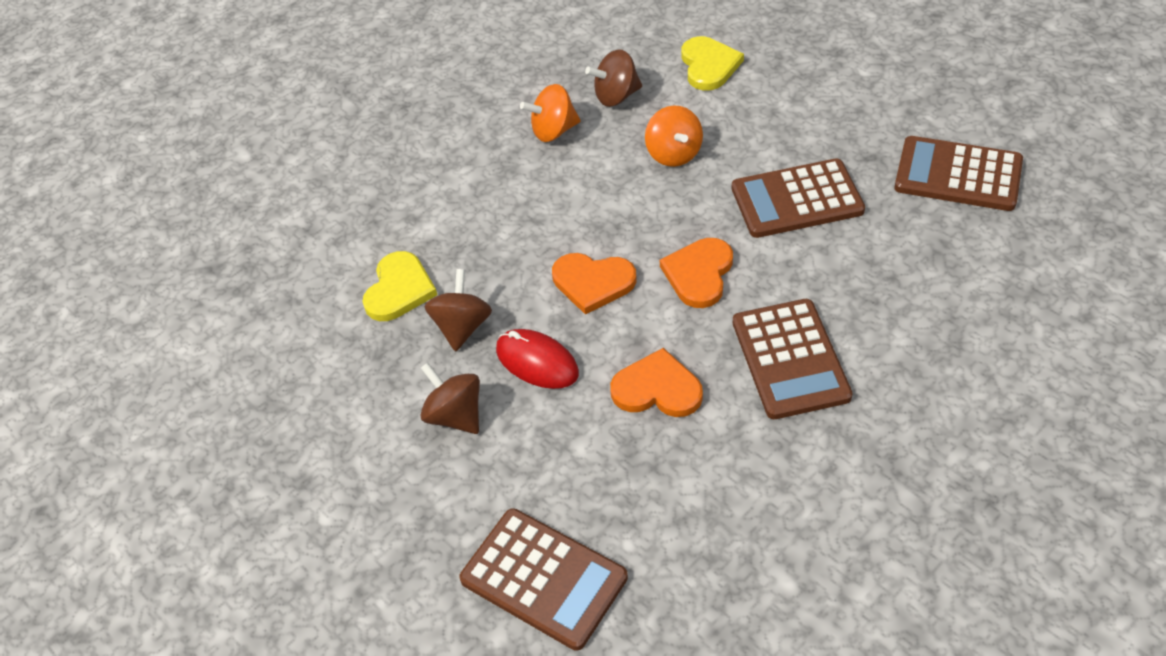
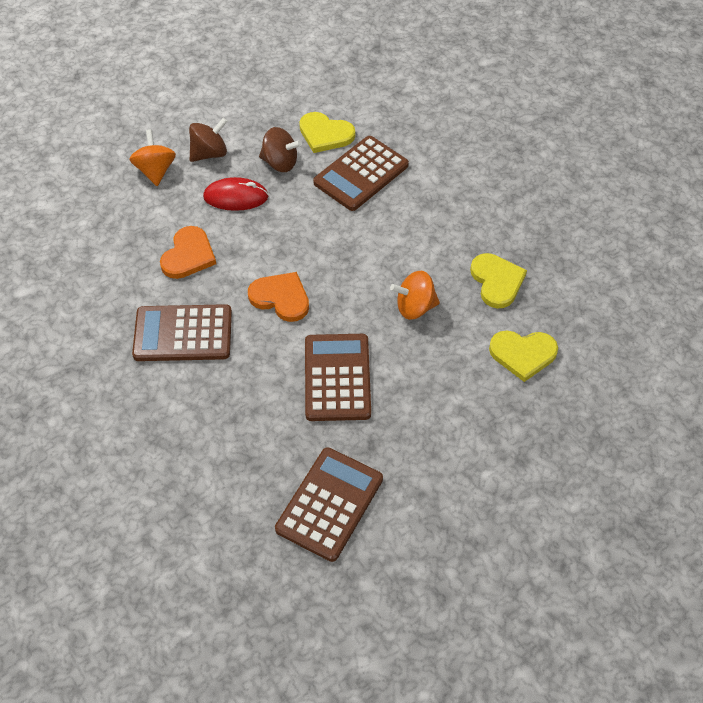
camera: 95 degrees right, 5 degrees up
(537, 362) = (236, 197): red mouse -> red mouse turned 45 degrees clockwise
(544, 578) = (79, 181): brown calculator -> brown calculator (361, 174)
(553, 131) = (463, 235): orange spinning top -> orange spinning top (155, 171)
(593, 283) = (294, 236): orange heart -> none
(616, 96) = (497, 281): brown spinning top -> yellow heart

